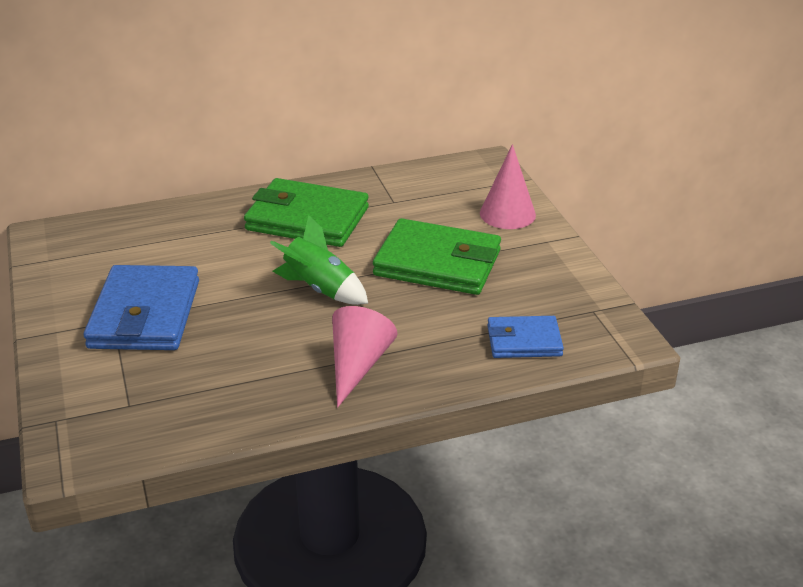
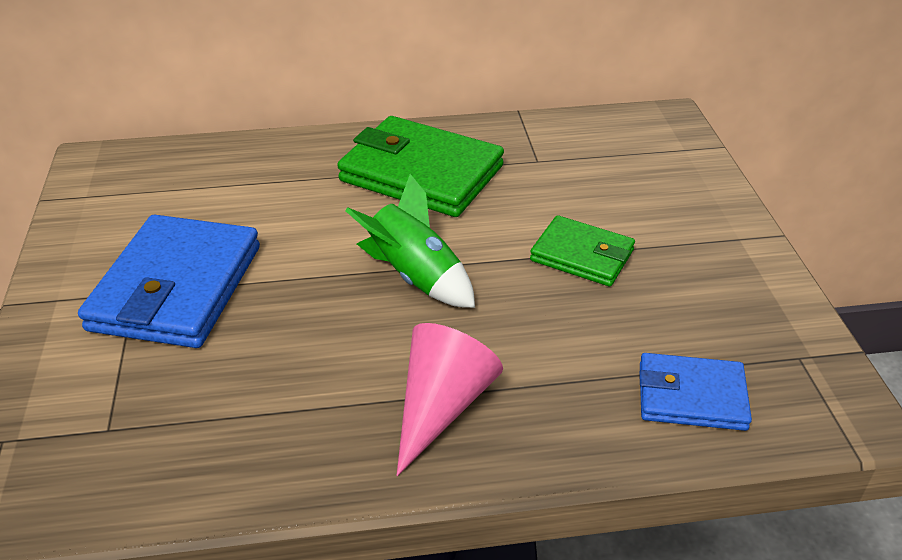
camera: 10 degrees right, 5 degrees up
(437, 263) = (582, 255): green wallet -> green wallet, size x0.57
(507, 214) = (687, 193): pink cone -> none

